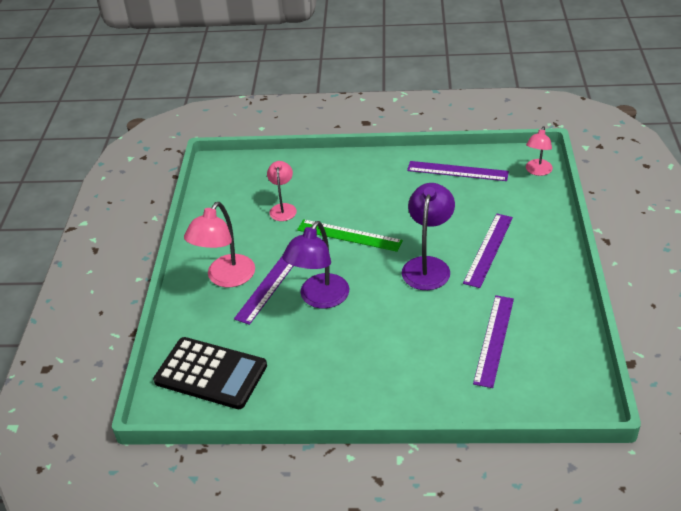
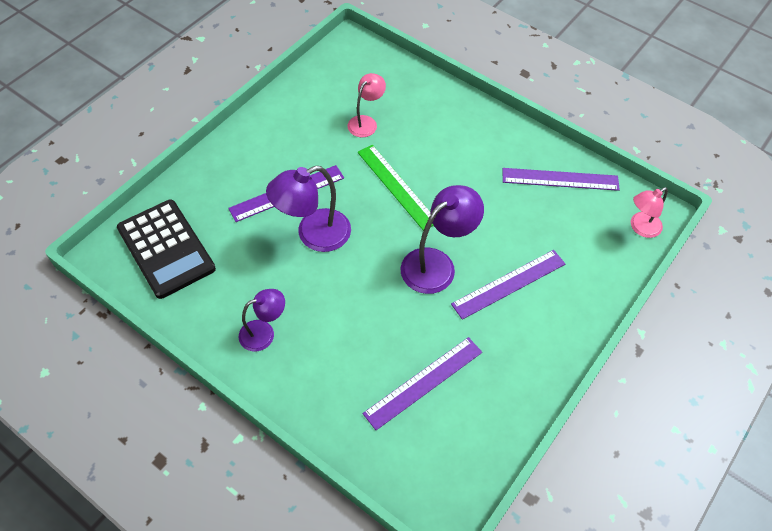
camera: 30 degrees right, 15 degrees up
(226, 278) = (257, 164): pink lamp -> none
(348, 380) = (264, 333): none -> purple lamp
(457, 171) = (560, 179): purple ruler -> purple ruler turned 45 degrees counterclockwise

